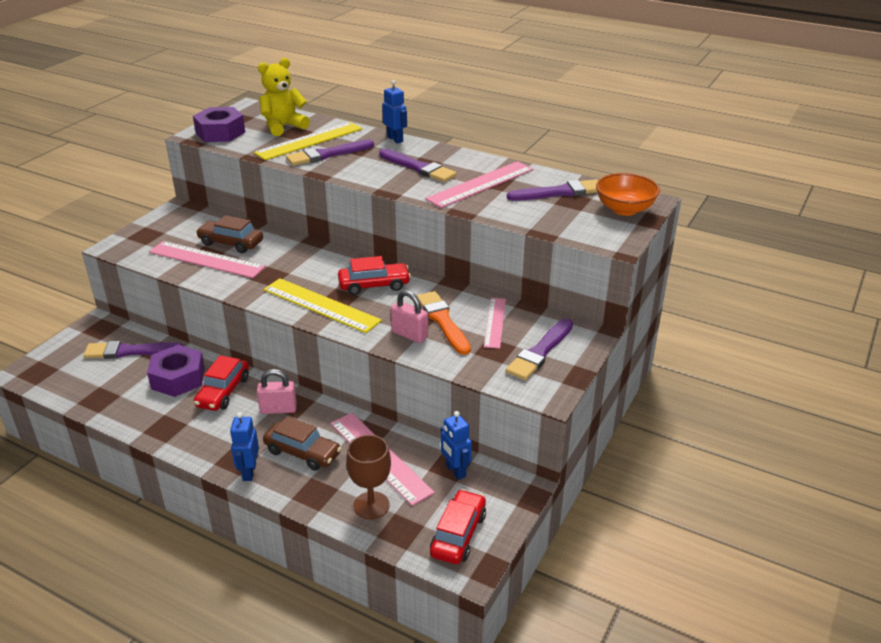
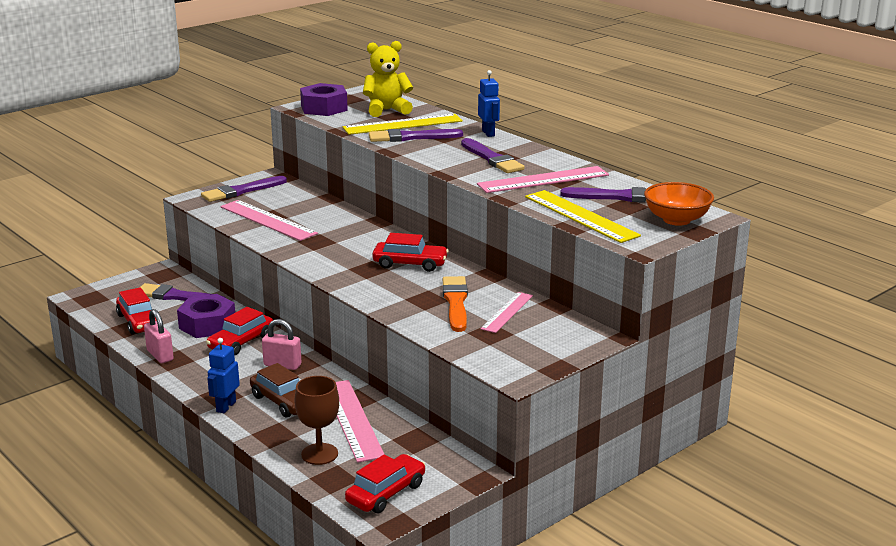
camera: 20 degrees right, 10 degrees down
(104, 390) = (138, 322): none -> red car
(231, 243) = (299, 211): brown car -> none
(321, 305) = (348, 271): yellow ruler -> yellow ruler (580, 216)
(409, 335) = (415, 307): pink padlock -> pink padlock (160, 355)
(455, 471) = (417, 445): blue robot -> none
(540, 352) = (534, 343): purple brush -> purple brush (241, 191)

